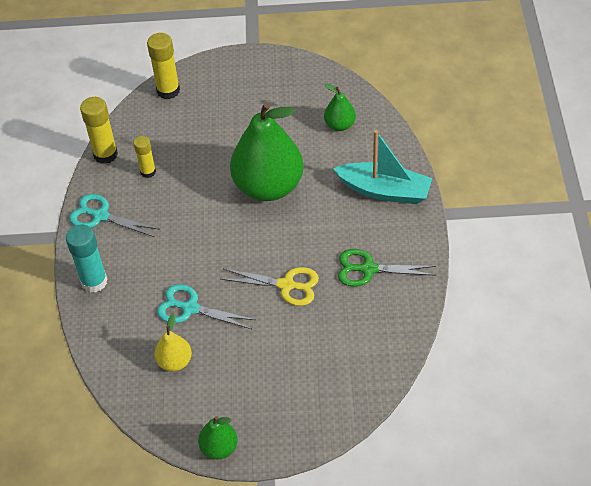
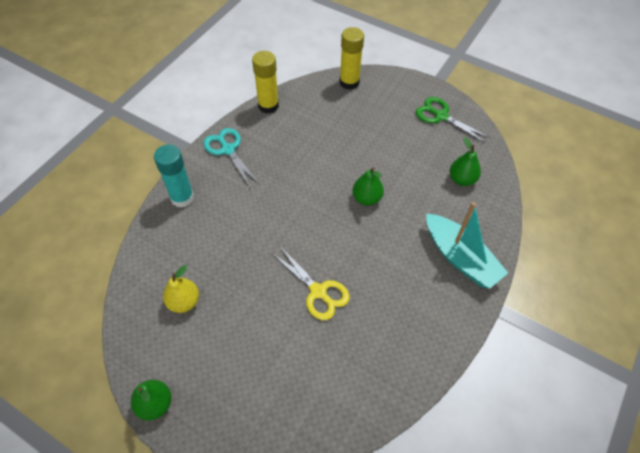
camera: 30 degrees right, 5 degrees up
(148, 172) = (287, 135): yellow glue stick -> none
(190, 308) = (230, 263): turquoise scissors -> none
(268, 187) = (366, 198): green pear -> green pear, size x0.46
(368, 269) = (395, 320): green scissors -> green scissors (440, 116)

